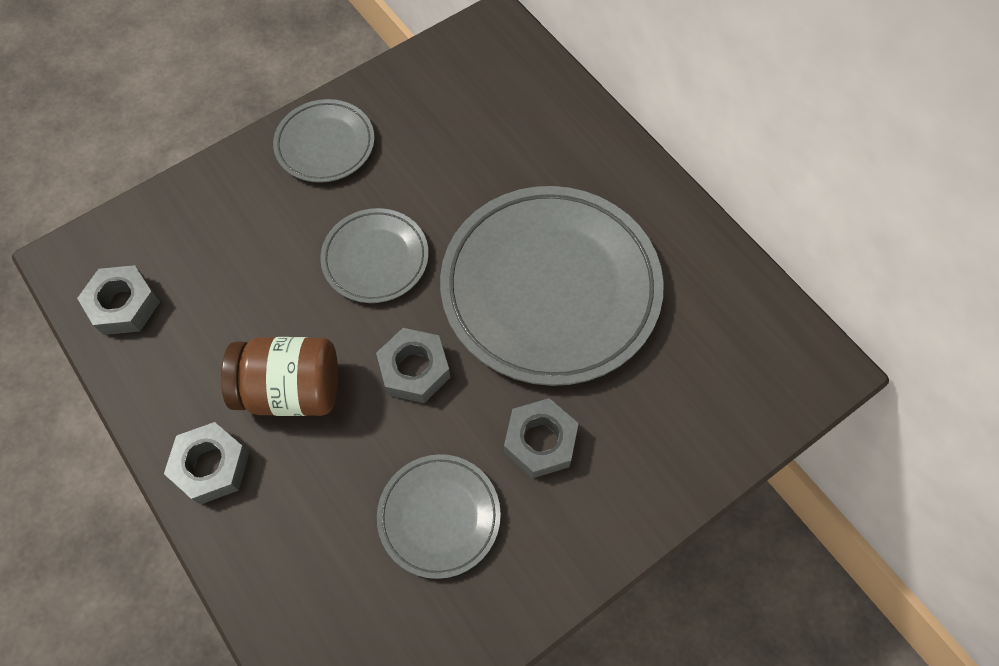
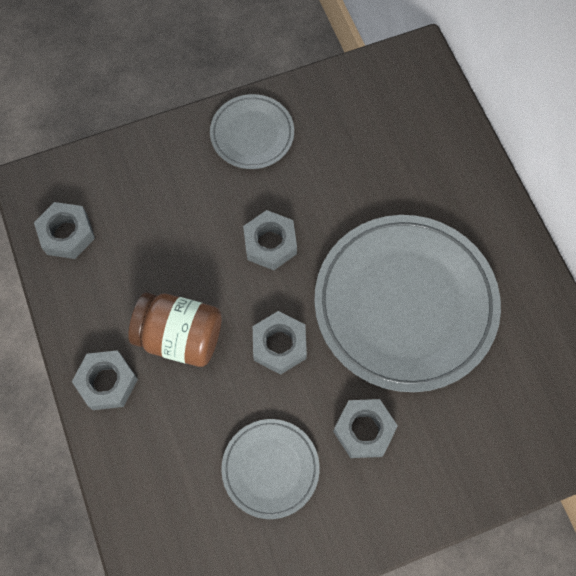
camera: 15 degrees right, 5 degrees up
(375, 258) = (270, 243): grey plate -> grey nut

